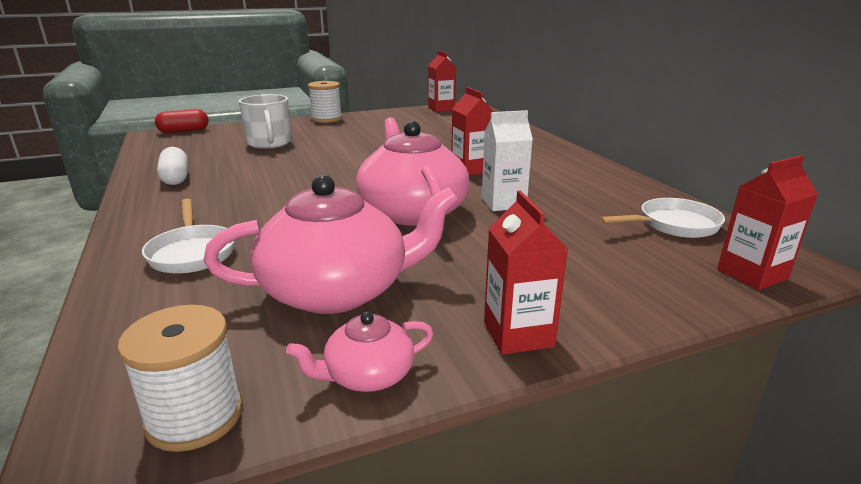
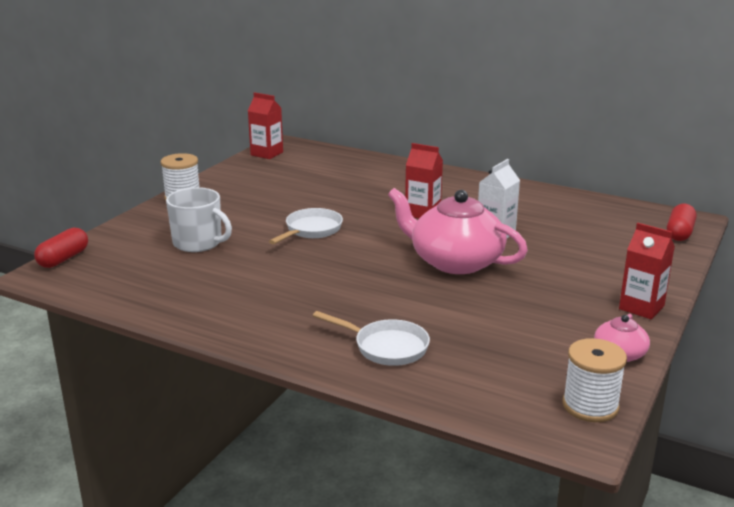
camera: 40 degrees left, 0 degrees up
(175, 178) = (208, 305): white capsule -> none
(338, 290) = (523, 326): pink teapot -> none
(673, 225) = (606, 215): white pan -> white pan (311, 230)
(752, 274) = (679, 233): red carton -> red capsule

